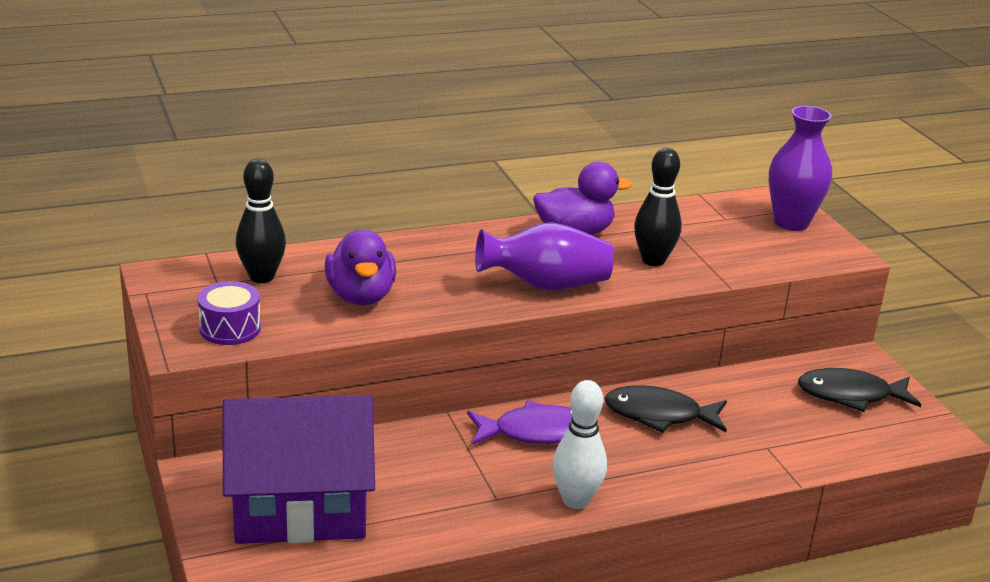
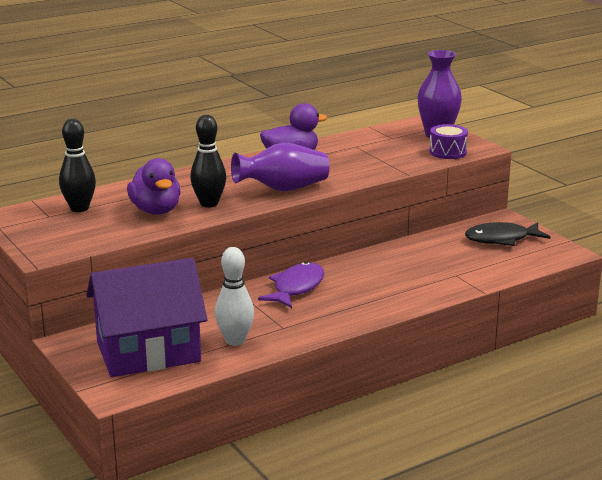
camera: 10 degrees left, 5 degrees down
(230, 328) = (70, 240): purple drum -> purple drum (447, 152)
(536, 432) = (296, 288): purple fish -> purple fish turned 45 degrees counterclockwise
(575, 500) = (337, 321): white bowling pin -> white bowling pin (235, 341)
(653, 260) = (351, 166): black bowling pin -> black bowling pin (209, 204)
(659, 415) = (377, 267): black fish -> none

